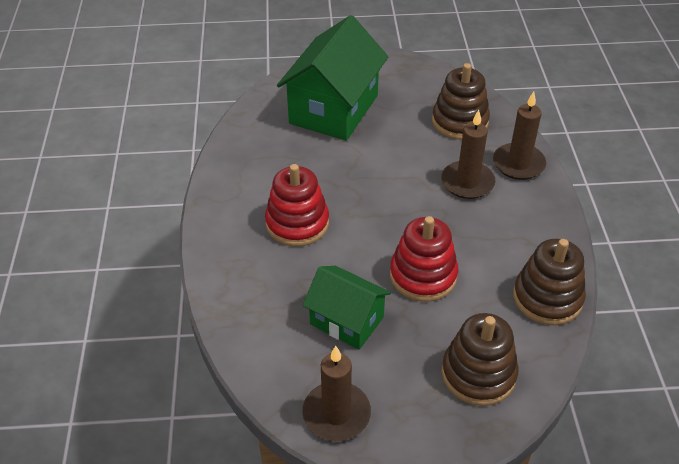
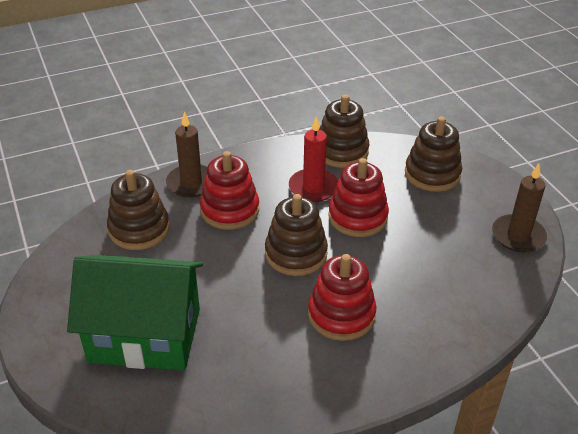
camera: 110 degrees left, 5 degrees down
(346, 320) = (432, 251): green house -> none
(387, 213) = (296, 254): none -> brown stacking toy
(467, 182) = (230, 210): brown candle -> red stacking toy
(484, 253) = (313, 188): none -> red candle

